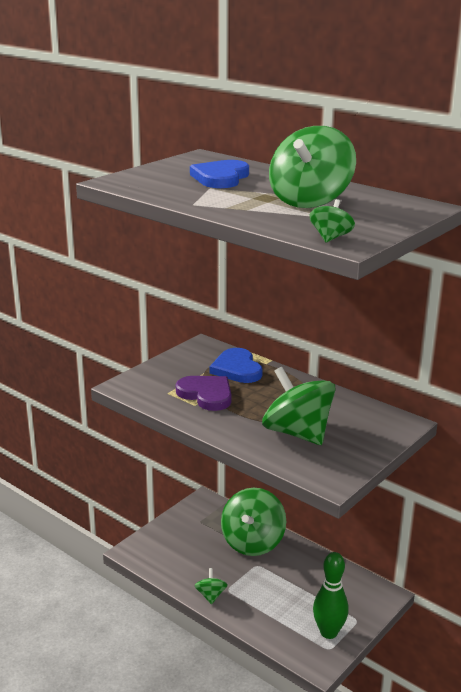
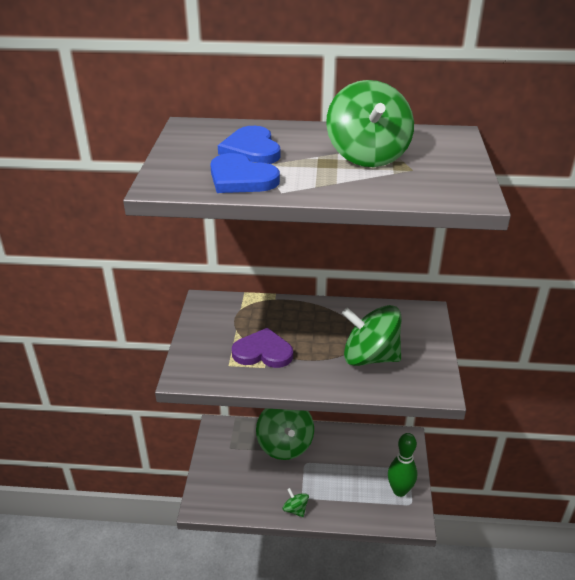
camera: 35 degrees left, 10 degrees up
(237, 369) = (259, 314): blue heart -> blue heart (241, 178)
(330, 238) = (452, 195): green spinning top -> none

